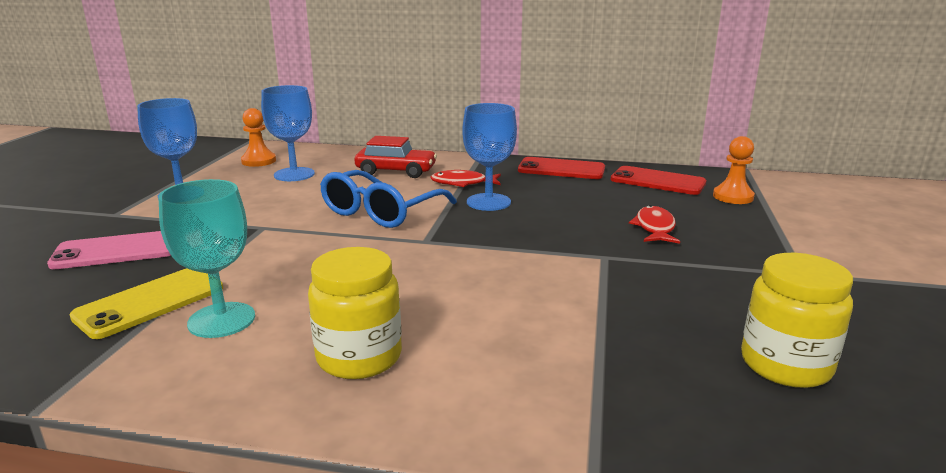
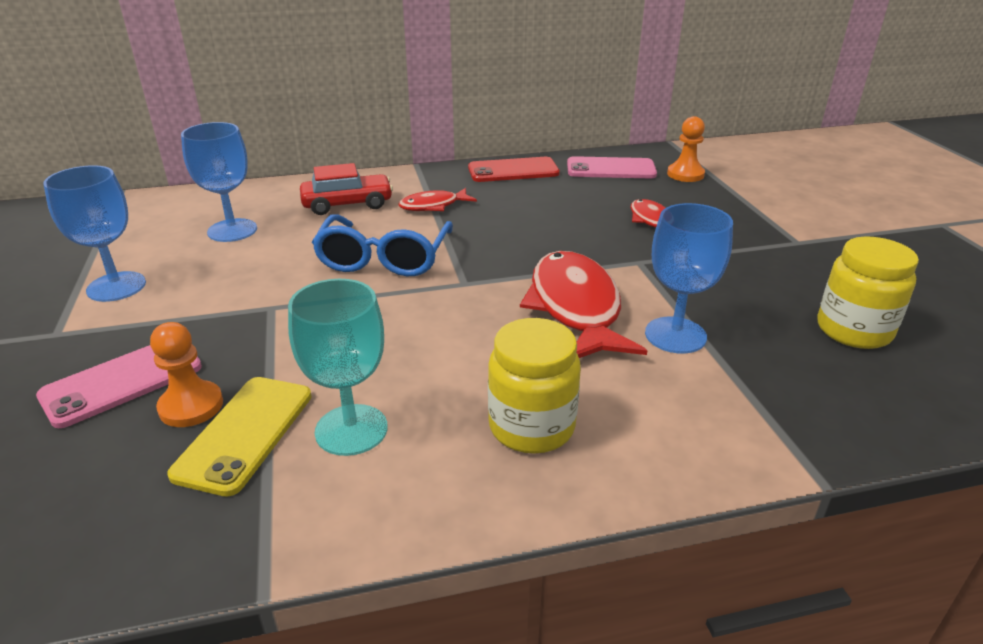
camera: 25 degrees left, 10 degrees up
(259, 161) = (166, 220): orange pawn -> orange pawn (191, 406)
(488, 202) = (481, 224): blue goblet -> blue goblet (675, 335)
(501, 279) = (575, 308): none -> red fish
(657, 181) = (611, 169): red phone -> pink phone

